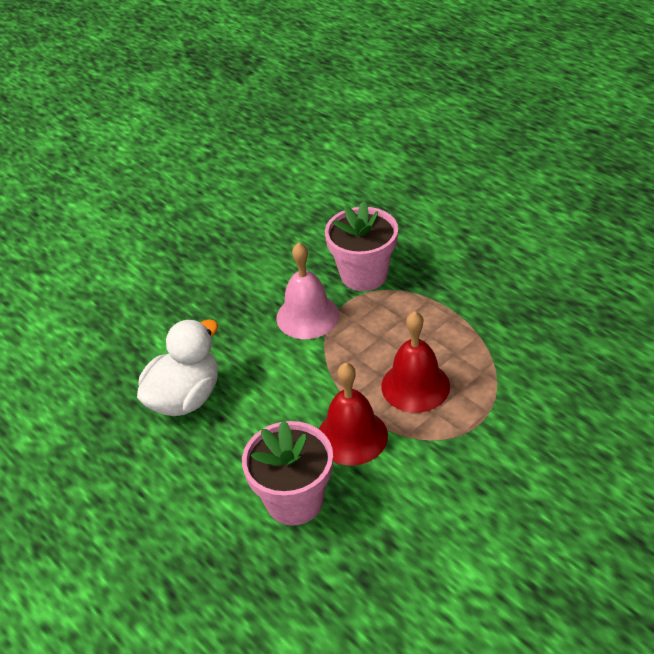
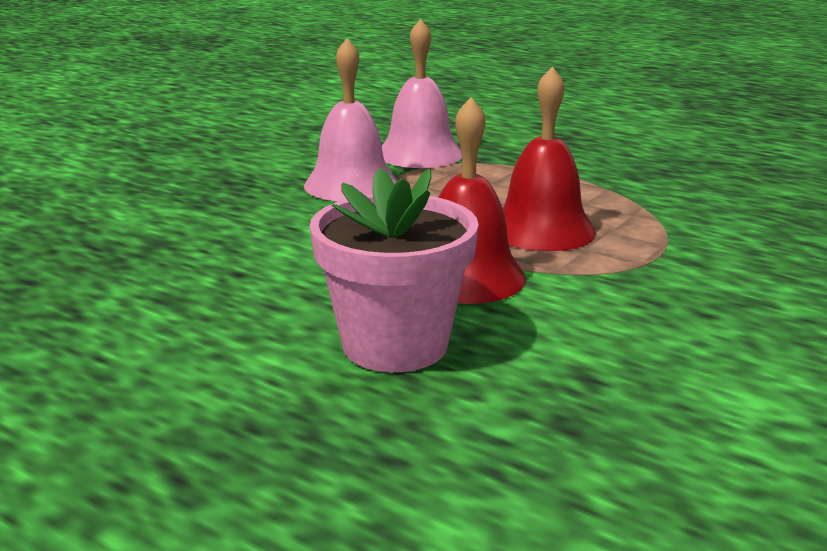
camera: 15 degrees left, 20 degrees down
(185, 398) = (171, 258): white duck -> none
(364, 275) = (420, 154): pink flower pot -> pink bell

